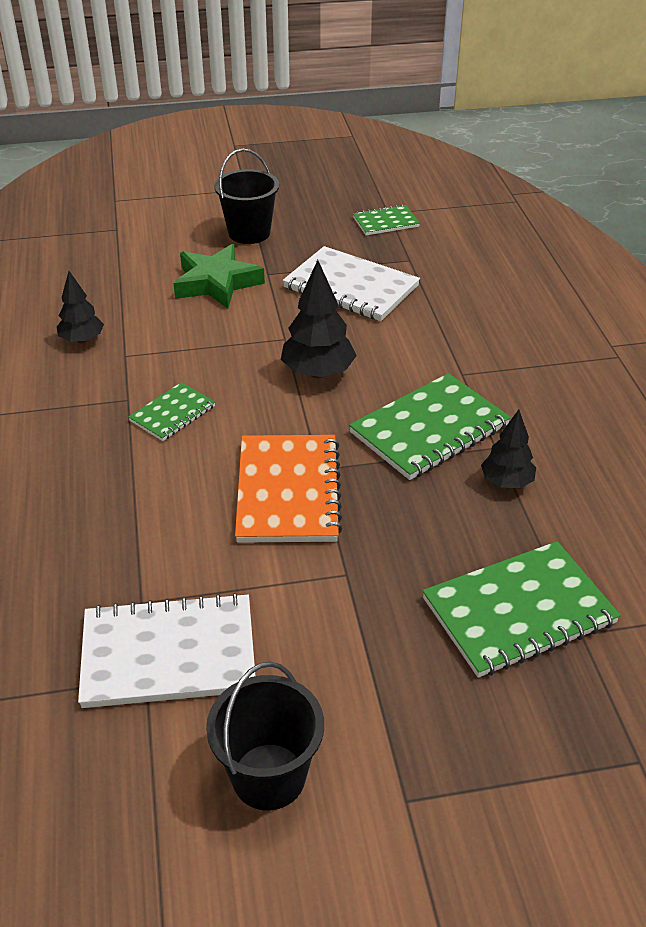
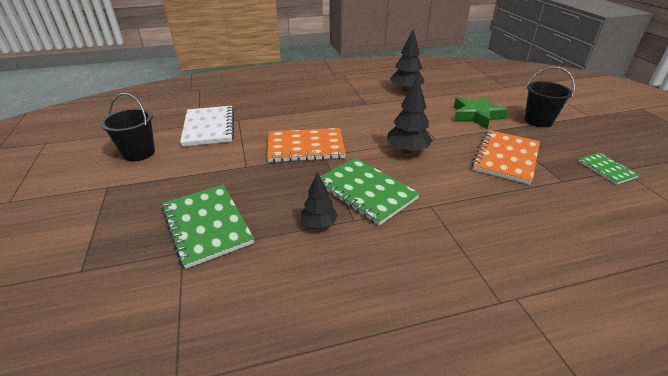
camera: 85 degrees right, 5 degrees down
(82, 340) = (406, 90): black tree -> black tree, size x1.55
(172, 413) = (358, 114): green notebook -> none
(351, 287) = (506, 158): white notebook -> orange notebook

